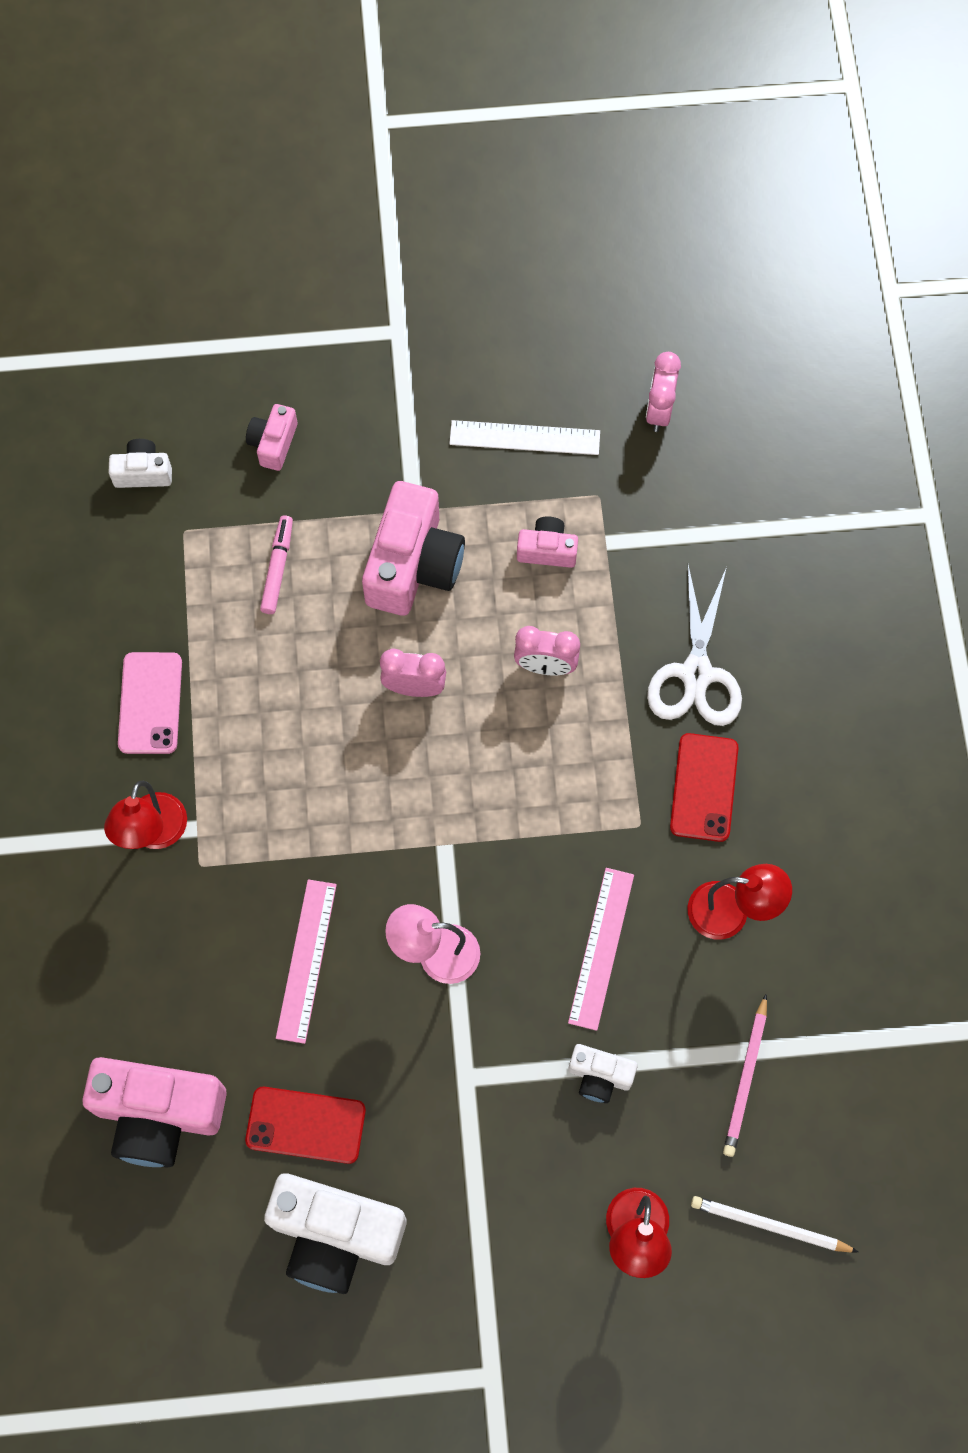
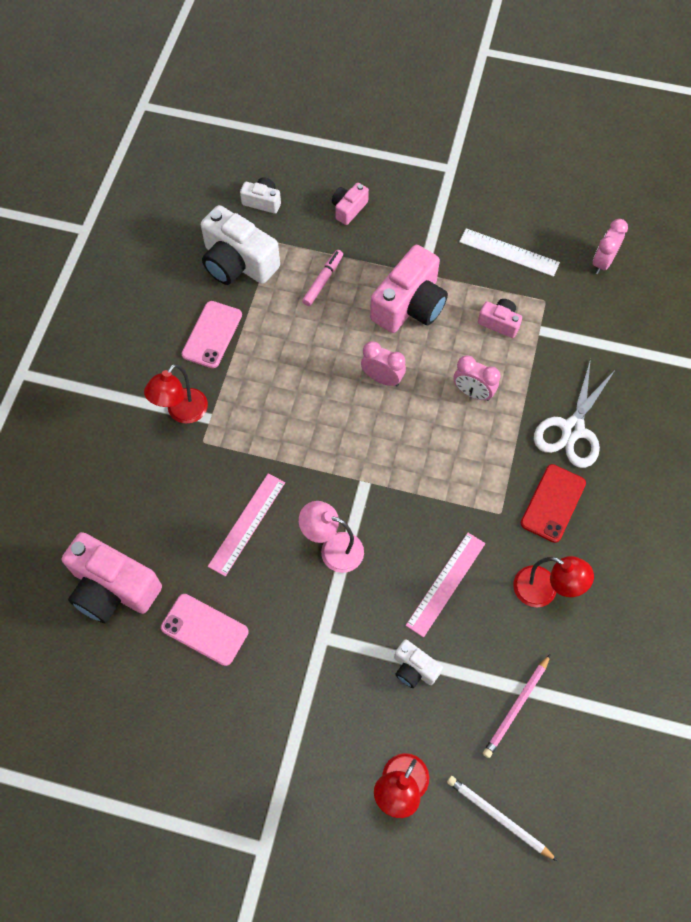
camera: 20 degrees right, 5 degrees down
(305, 1125) = (204, 629): red phone -> pink phone
(335, 1235) = (195, 710): white camera -> white camera (238, 263)

